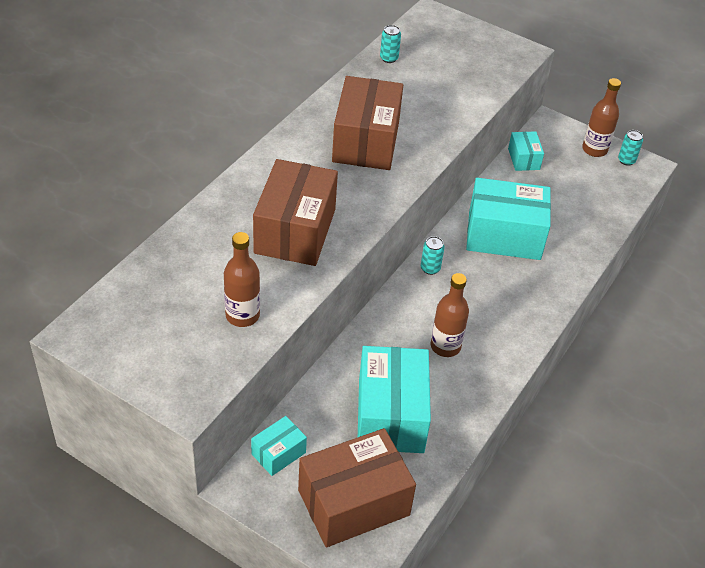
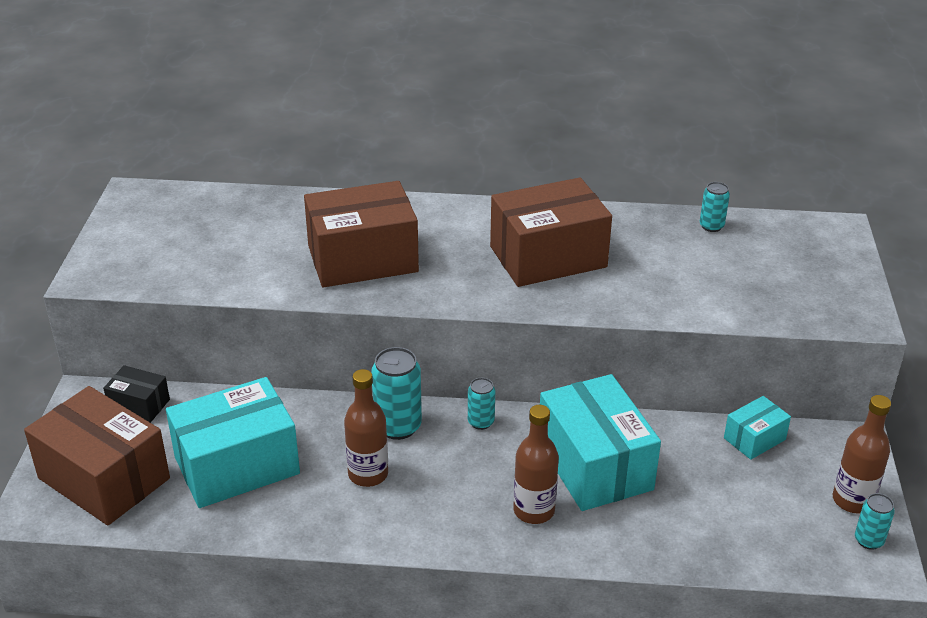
camera: 65 degrees right, 10 degrees down
(242, 315) = (219, 268): brown bottle -> brown bottle (534, 511)
(278, 453) = (139, 405): turquoise box -> black box
(406, 311) = (398, 426): none -> turquoise can

